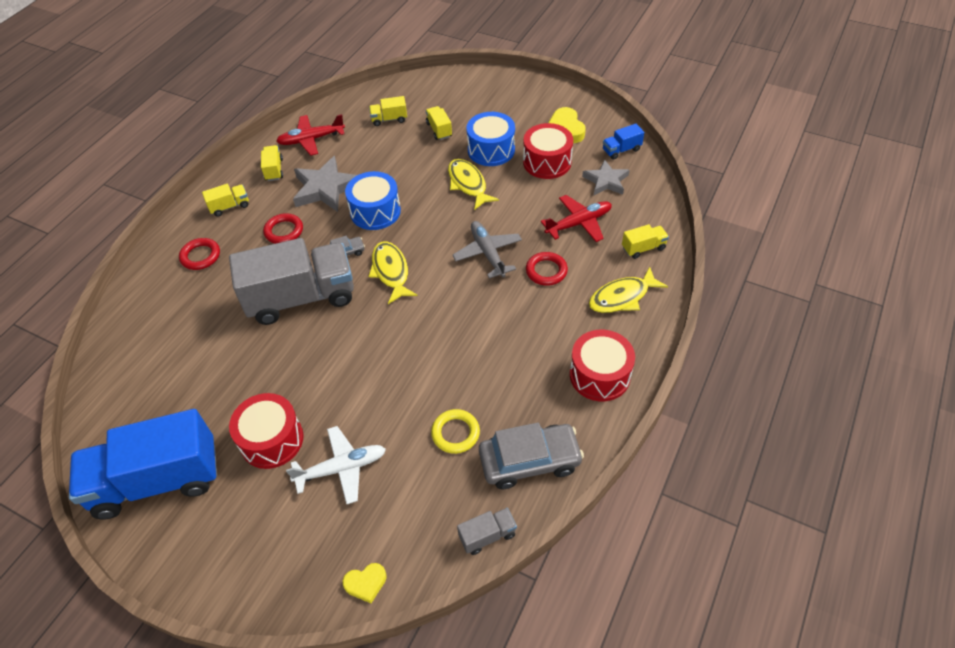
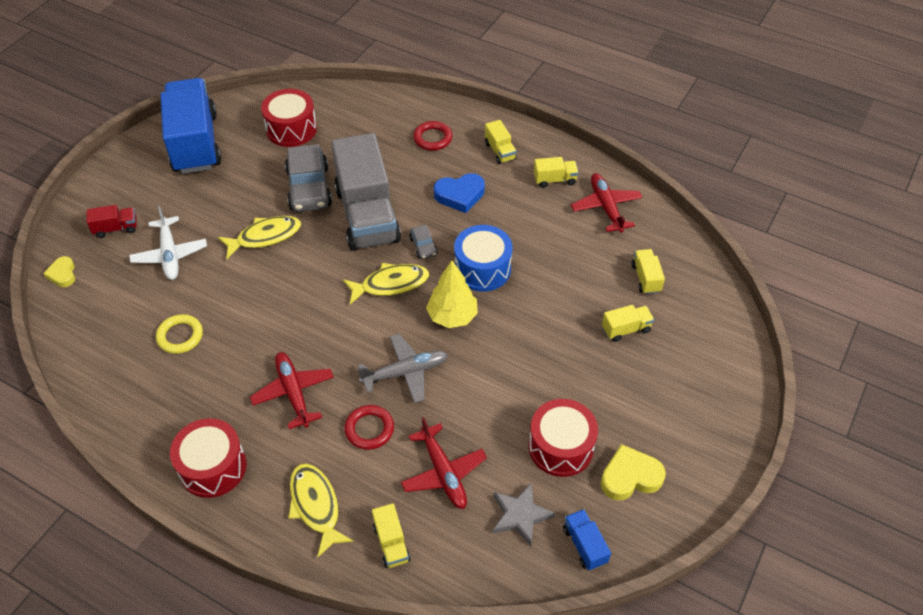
camera: 90 degrees right, 0 degrees up
(272, 440) = (212, 207): red drum -> red drum (291, 129)
(284, 231) = (460, 195): red ring -> blue heart
(295, 539) = (116, 228): none -> red truck
(325, 188) = (522, 224): grey star -> none
(427, 227) = (452, 316): none -> yellow tree
(468, 184) = (522, 357): yellow fish -> yellow fish (265, 237)
(487, 535) = (72, 357): grey truck -> none
(491, 150) = (586, 384): blue drum -> none
(516, 327) = (293, 393): none -> red plane
(529, 461) = (132, 394): grey car -> grey car (309, 188)

